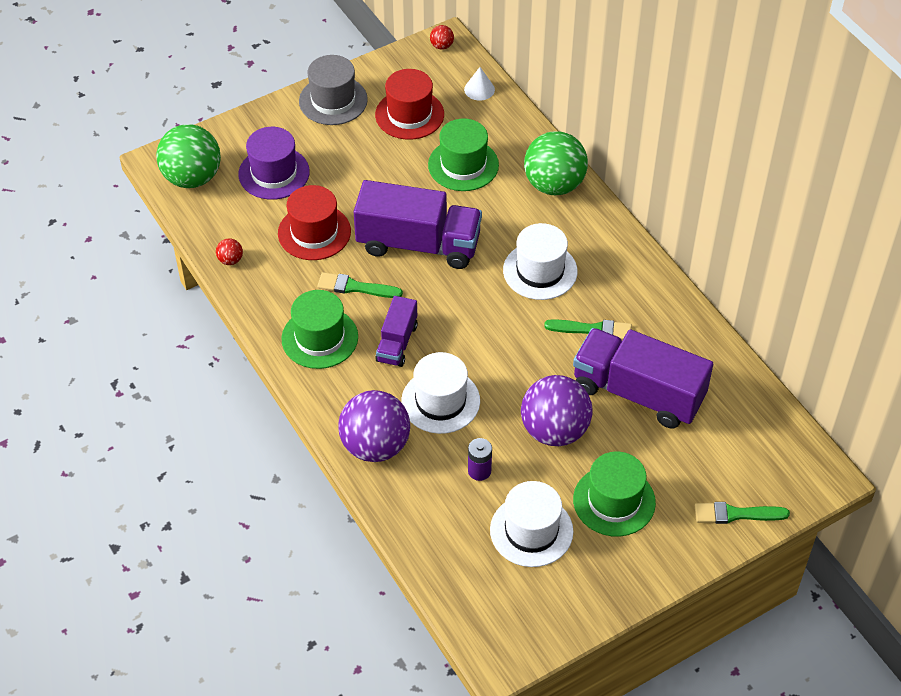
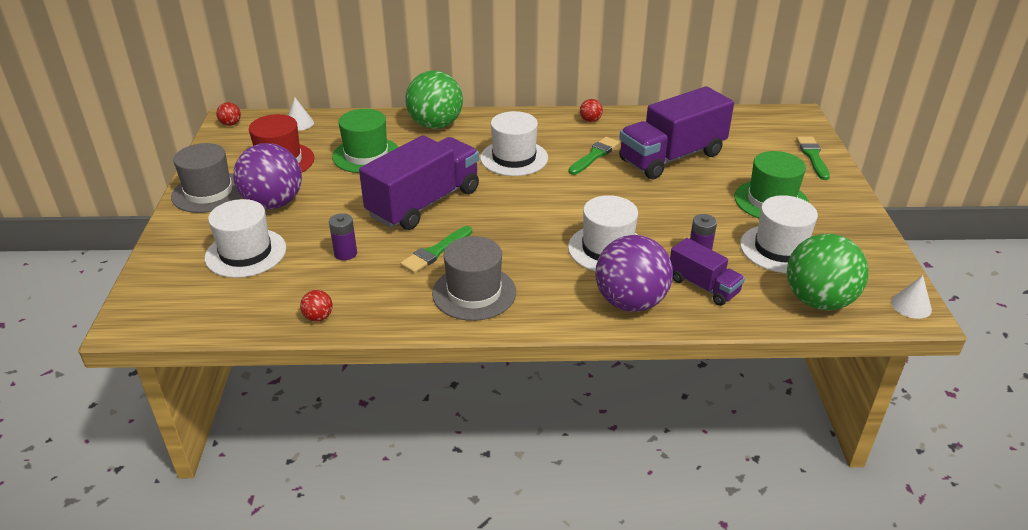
camera: 60 degrees left, 15 degrees down
(192, 177) = (181, 306): green ball -> green ball (818, 301)
(274, 173) = (246, 253): purple hat -> white hat
(314, 232) = (345, 253): red hat -> purple battery
(319, 338) = (474, 293): green hat -> grey hat
(397, 343) = (521, 250): purple truck -> purple truck (703, 286)
(507, 655) = (911, 305): none -> white cone
(554, 430) = (682, 204): purple ball -> purple ball (273, 203)
(661, 298) = (590, 120): none -> red ball
(736, 514) = (813, 156): green brush -> green brush turned 150 degrees clockwise

